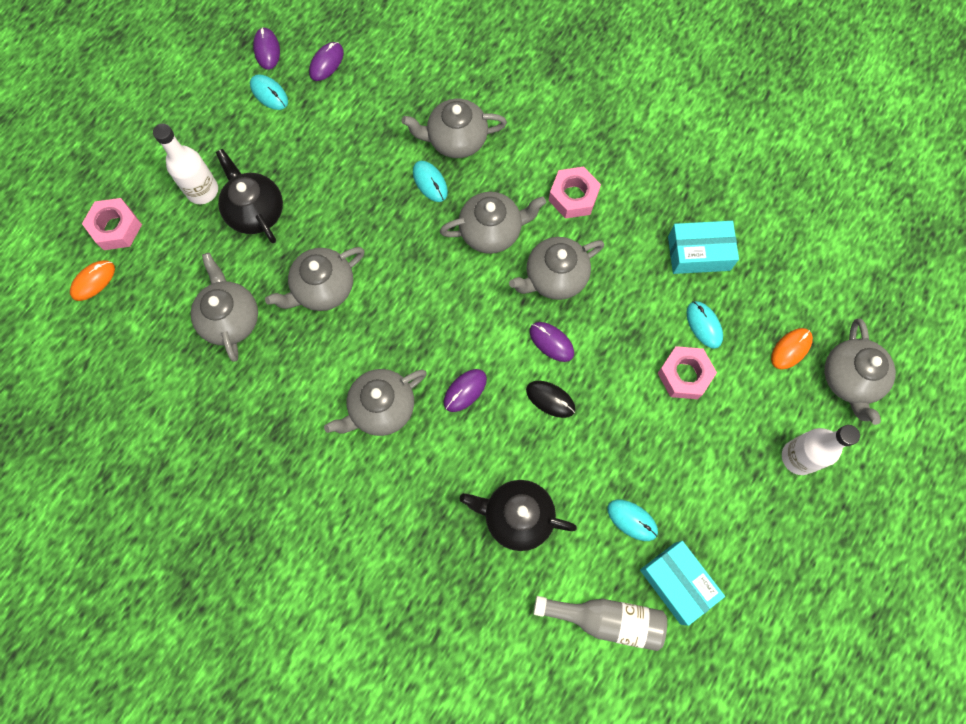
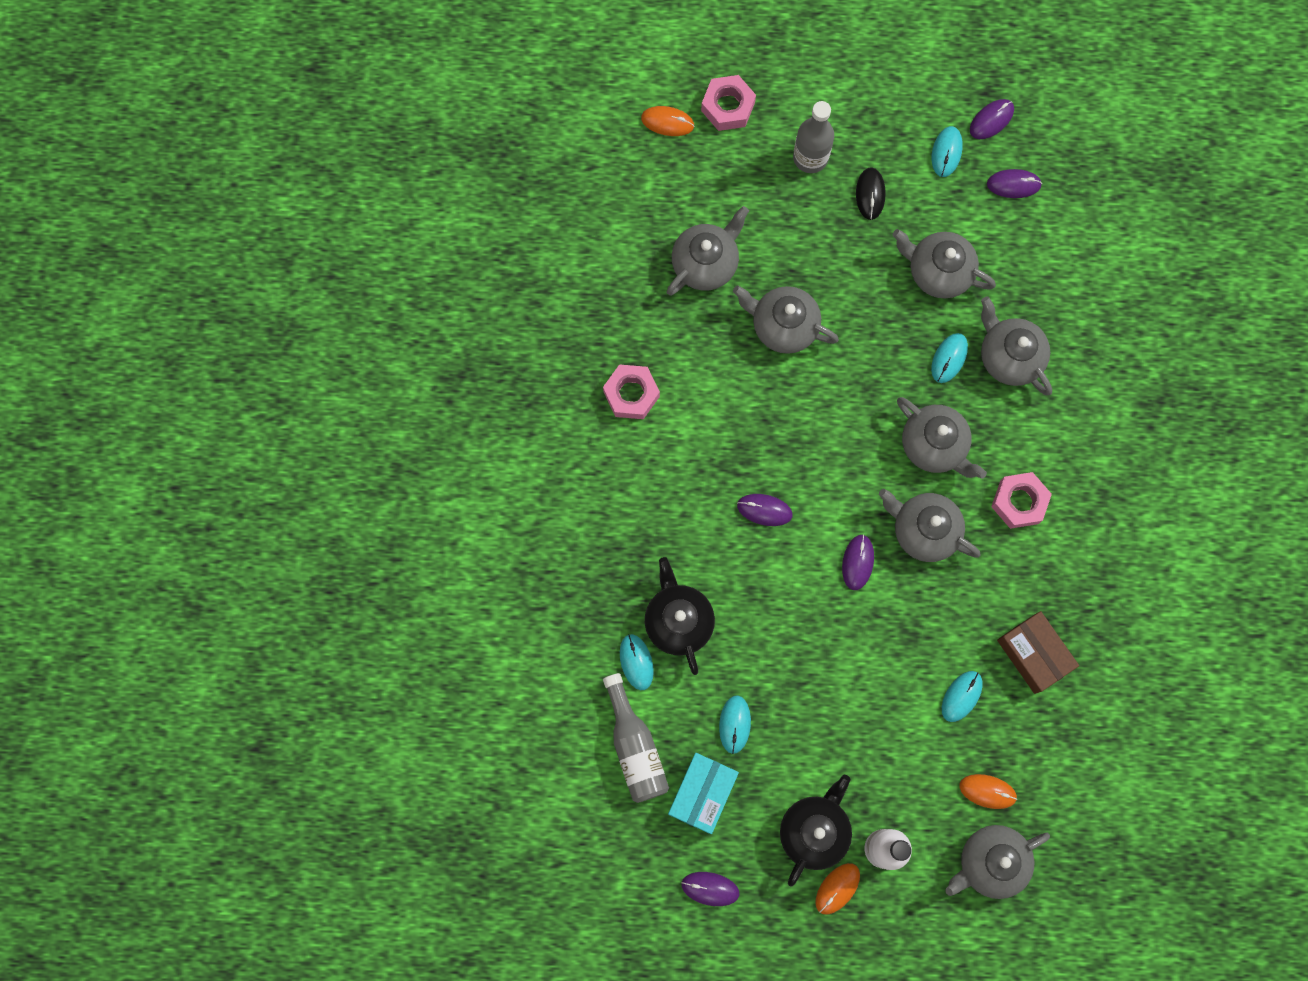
camera: 60 degrees right, 5 degrees up
(202, 190) = (810, 157): white bottle -> grey bottle
(255, 211) = (819, 218): black teapot -> black teapot (814, 831)
(381, 408) = (704, 445): grey teapot -> grey teapot (938, 271)
(532, 574) = (636, 662): none -> turquoise mouse
(550, 399) = (802, 591): black mouse -> black mouse (870, 194)
(684, 375) = (900, 703): pink nut -> pink nut (631, 394)
(698, 253) = (1034, 654): turquoise box -> brown box
(764, 624) = (710, 888): none -> purple mouse
(814, 514) = (837, 888): none -> orange mouse

